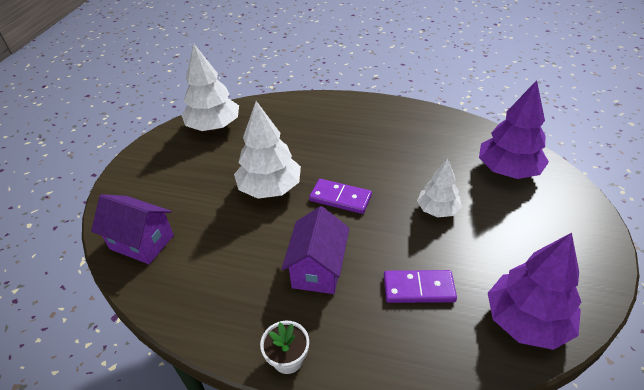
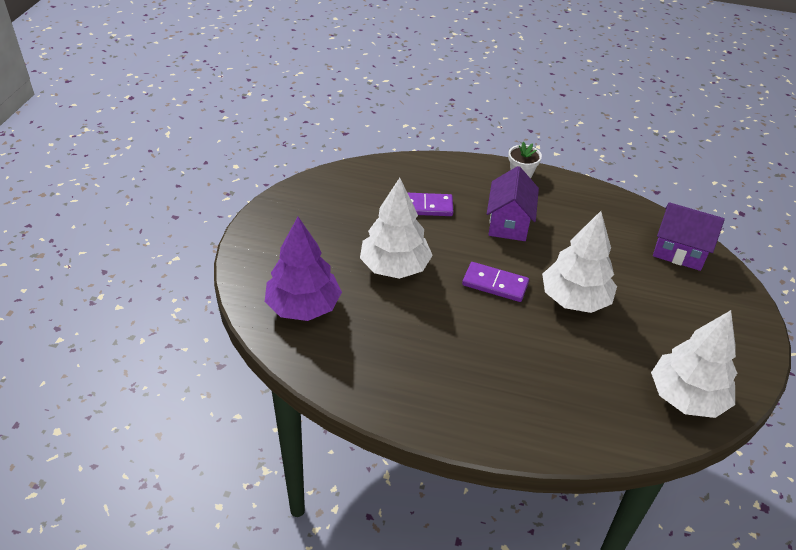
camera: 175 degrees right, 0 degrees up
(437, 210) = (395, 267): white tree -> white tree, size x1.63
(527, 321) = (347, 185): purple tree -> none

